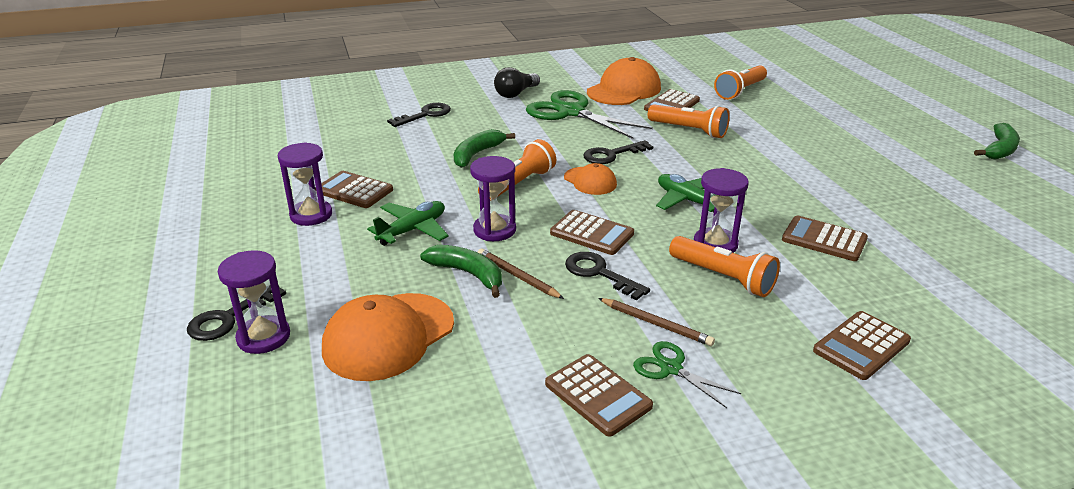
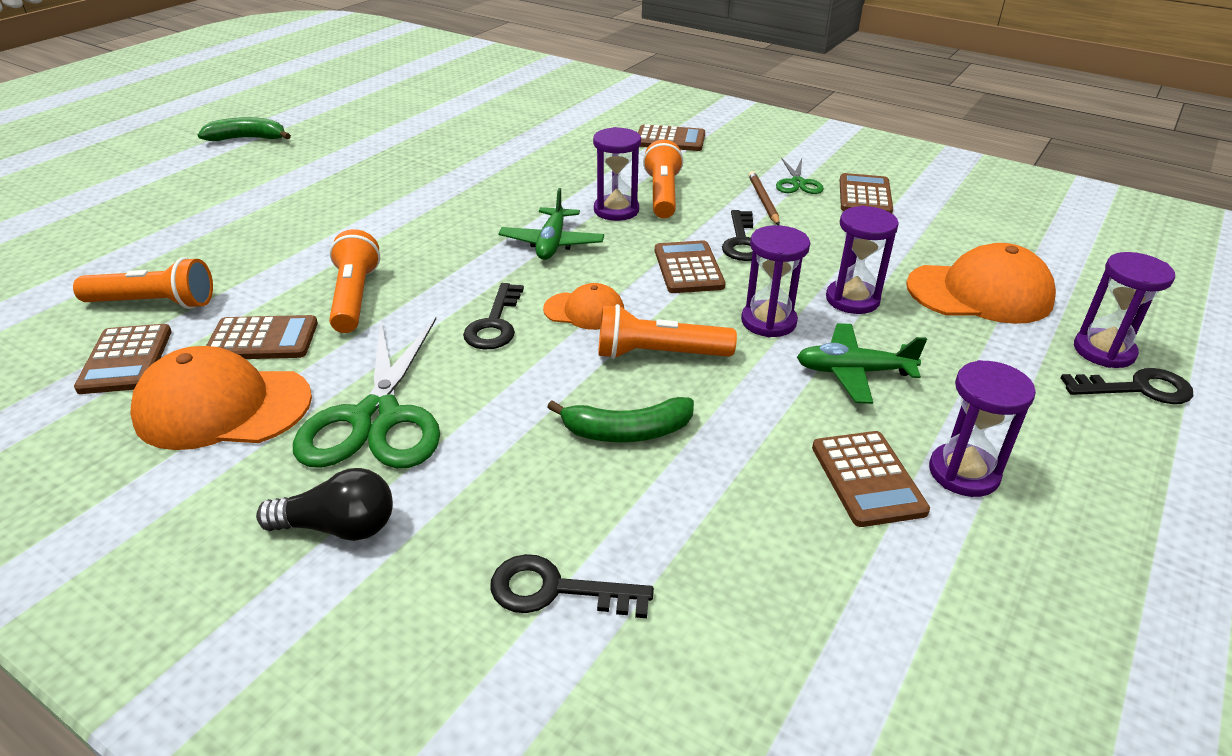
camera: 130 degrees left, 5 degrees up
(468, 274) = (852, 299): green banana -> purple hourglass
(518, 276) = (811, 275): brown pencil -> none
(590, 181) = (584, 311): orange cap -> orange cap turned 90 degrees clockwise
(612, 155) = (495, 323): black key -> black key turned 75 degrees clockwise
(824, 239) = (541, 173): brown calculator -> brown calculator (126, 360)

